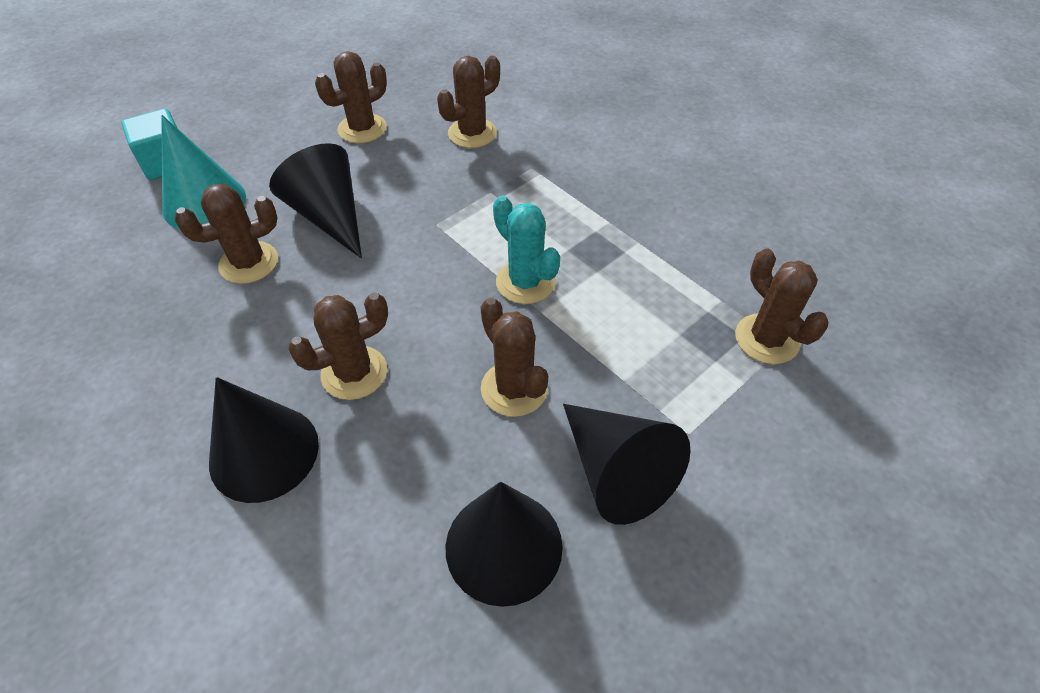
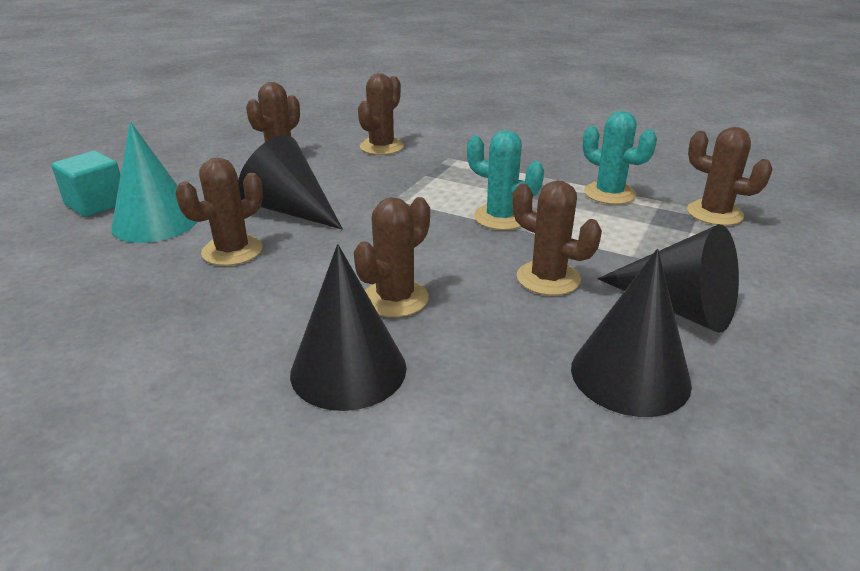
camera: 20 degrees left, 20 degrees down
(668, 274) = (609, 193): none -> turquoise cactus

